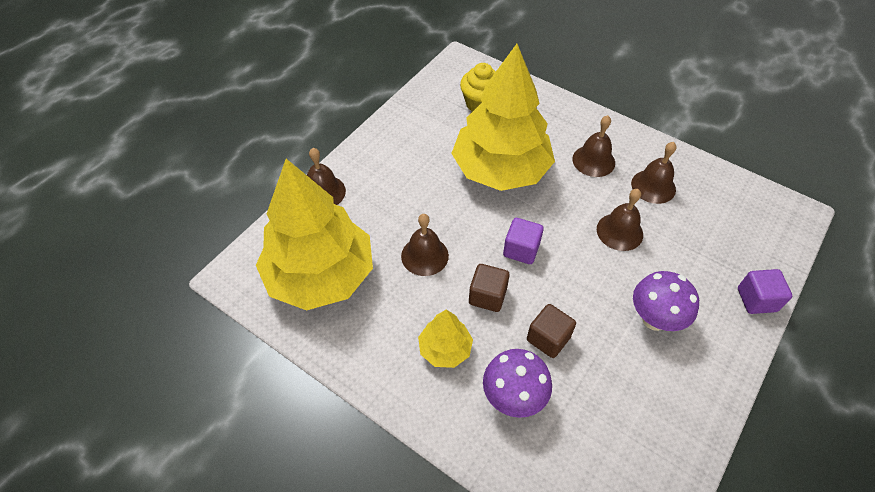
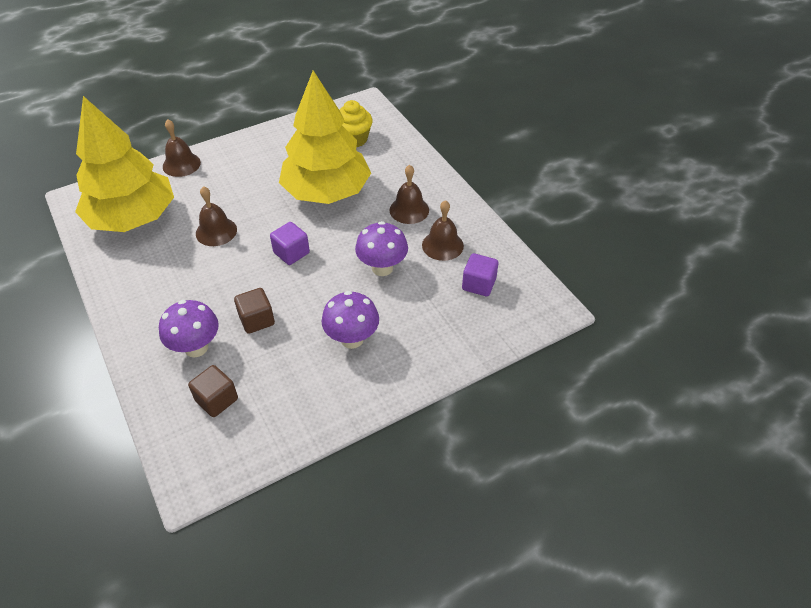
camera: 25 degrees right, 5 degrees down
(445, 349) = (176, 297): yellow tree -> none
(487, 296) = (237, 275): brown cube -> brown cube (217, 400)
(619, 231) = (382, 268): brown bell -> purple mushroom
(756, 300) = (452, 358): purple cube -> purple cube (478, 284)

